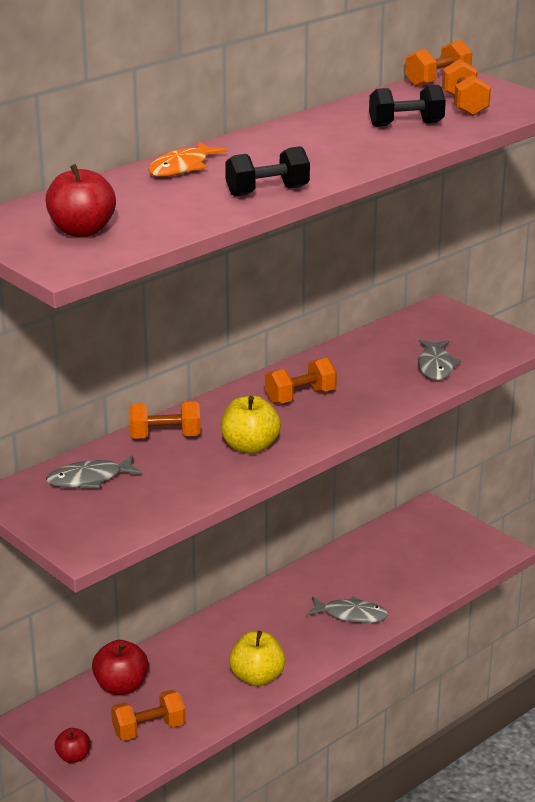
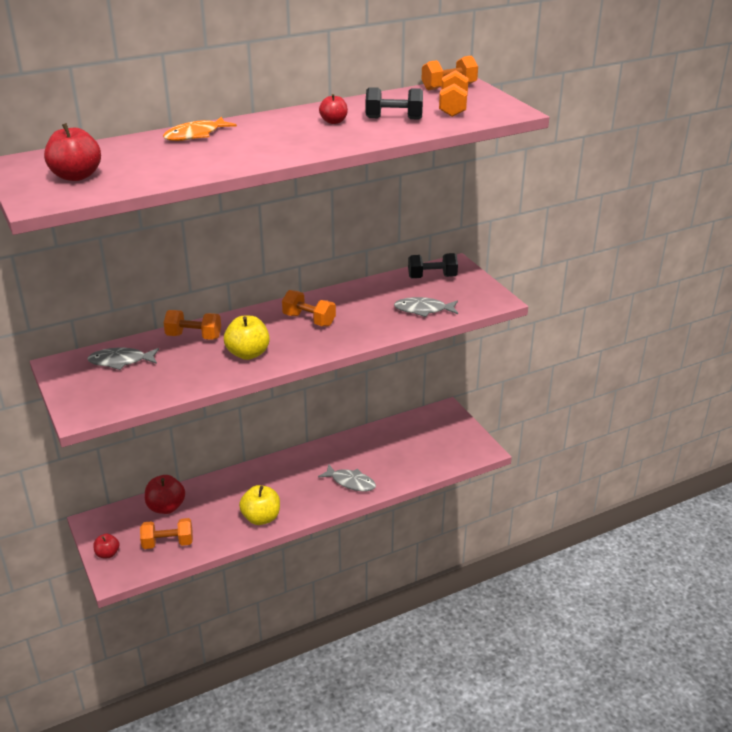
camera: 15 degrees right, 5 degrees up
(267, 191) = (240, 160): black dumbbell -> black dumbbell (432, 277)
(300, 397) = (309, 320): orange dumbbell -> orange dumbbell turned 45 degrees clockwise
(337, 135) = (334, 121): none -> red apple
(435, 366) = (423, 310): grey fish -> grey fish turned 75 degrees clockwise

